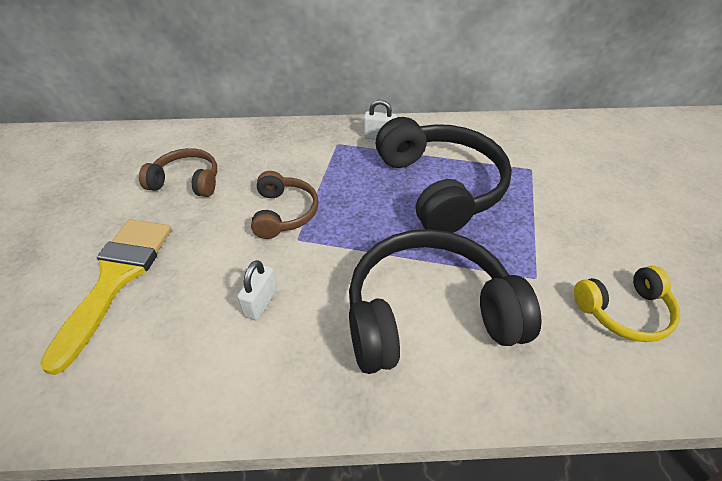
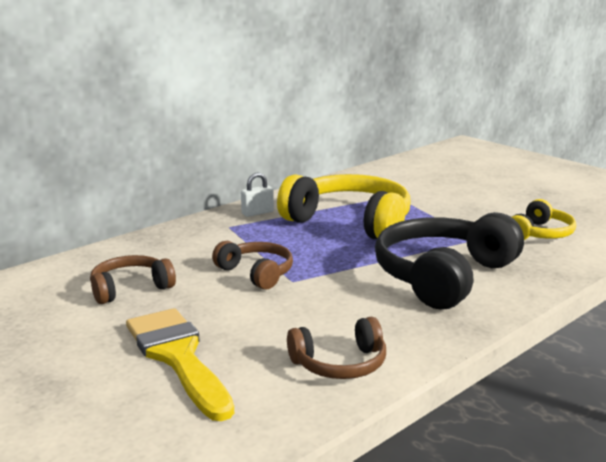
camera: 40 degrees left, 25 degrees down
(194, 372) = (340, 364): none -> brown headphones
(261, 302) = (325, 317): white padlock -> none
(440, 187) = (350, 222): black headphones -> yellow headphones

